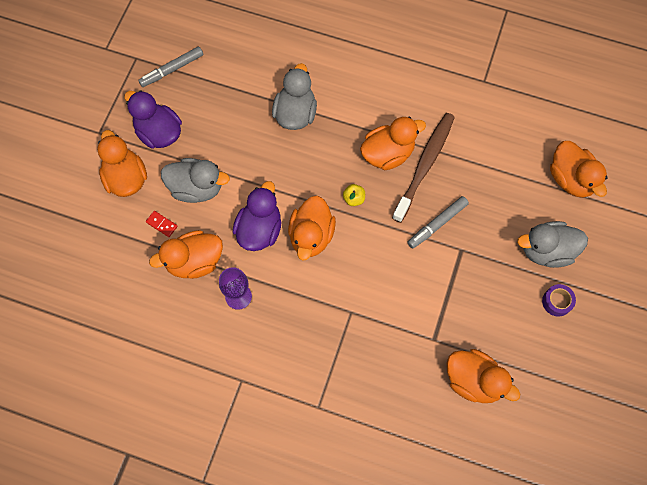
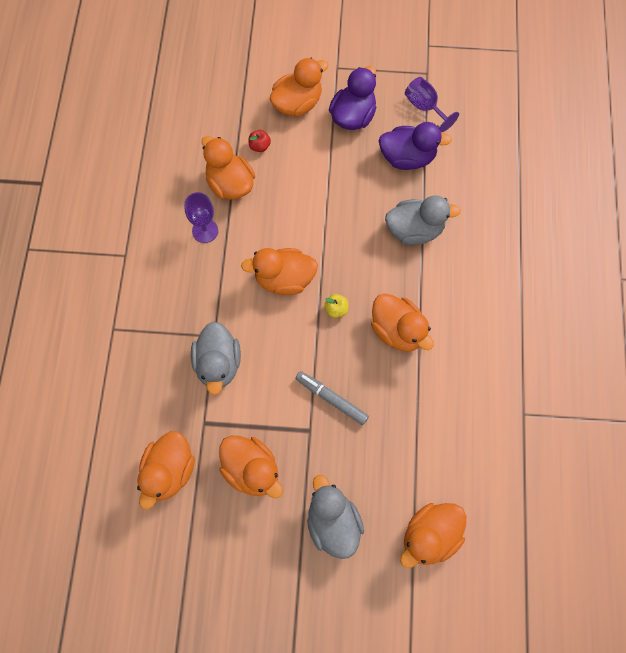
camera: 75 degrees right, 0 degrees up
(161, 224) = (259, 146): red domino -> red apple
(172, 70) = (425, 107): grey marker -> purple goblet
(197, 188) = (305, 164): grey duck -> grey duck (218, 364)
(259, 230) = (277, 231): purple duck -> purple duck (407, 158)
(424, 165) = (396, 371): brown toothbrush -> none
(487, 307) = (252, 470): none -> orange duck
(557, 302) = (276, 545): purple tape -> none

